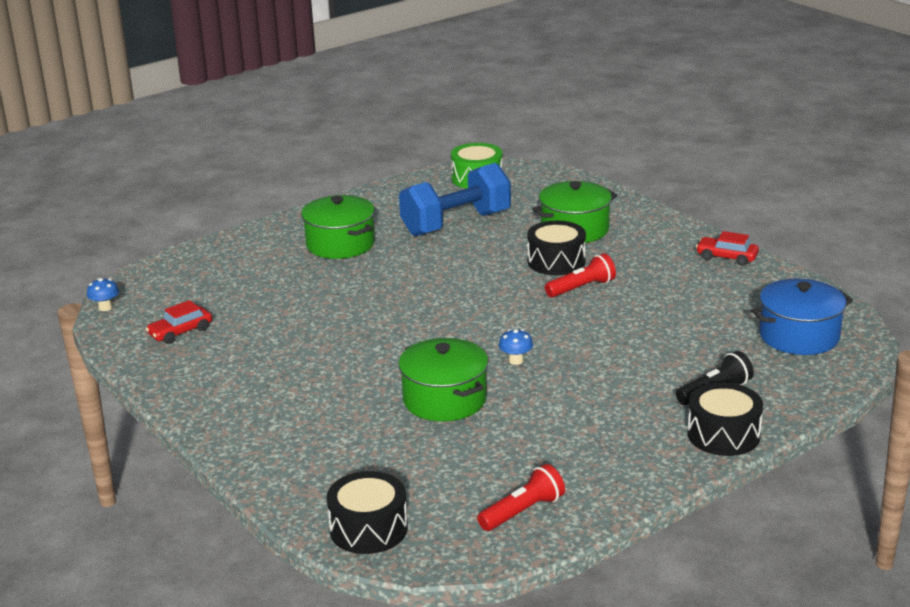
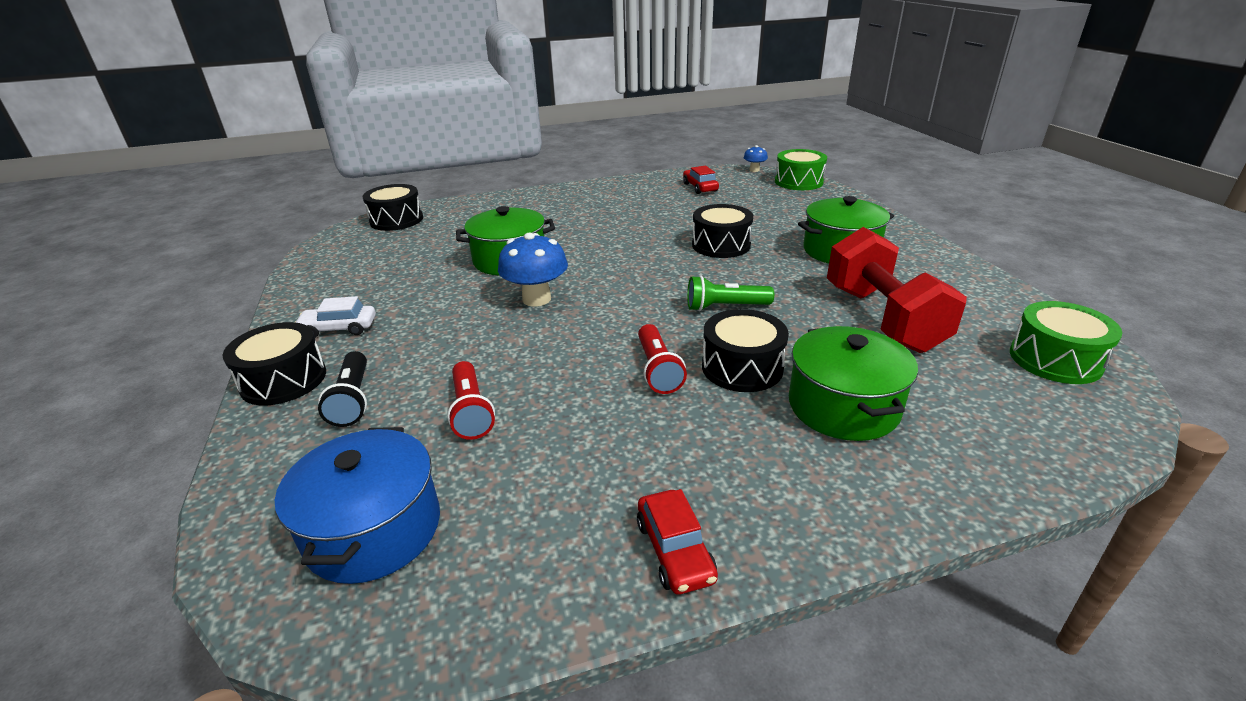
camera: 110 degrees right, 5 degrees up
(149, 277) = (798, 182): none -> green drum
(352, 296) = (721, 245): none -> black drum
(456, 224) = (882, 318): blue dumbbell -> red dumbbell
(475, 278) = (725, 307): none -> green flashlight
(516, 360) = (536, 299): blue mushroom -> blue mushroom, size x1.93
(523, 511) = (337, 266): red flashlight -> red flashlight (471, 411)
(637, 444) = (339, 328): none -> white car
(726, 257) = (675, 550): red car -> red car turned 120 degrees clockwise

